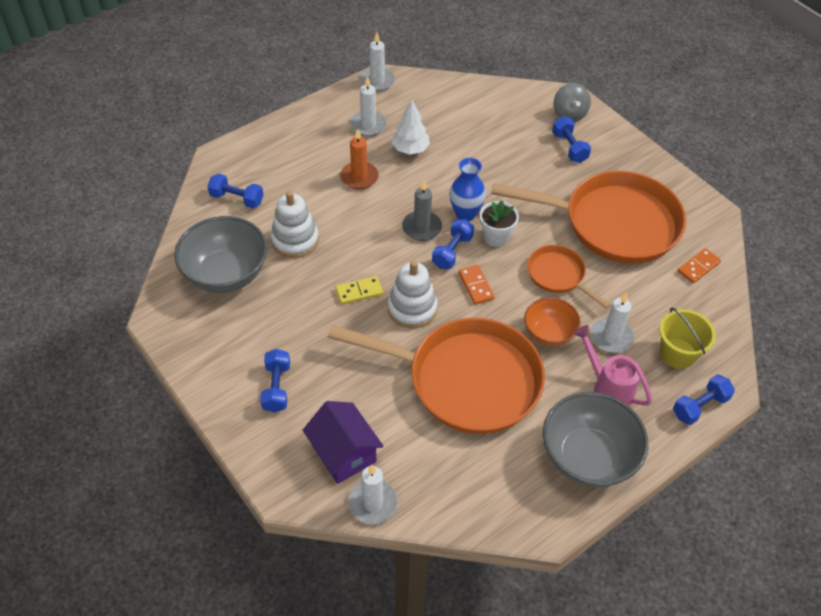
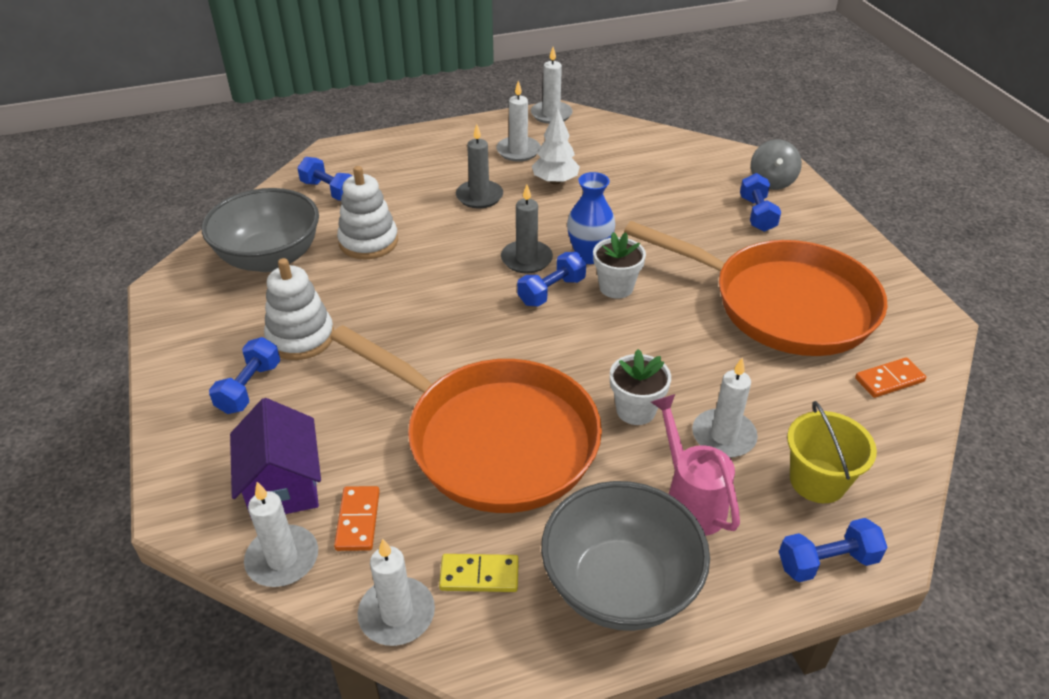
camera: 20 degrees right, 10 degrees down
(359, 177) = (479, 196): orange candle -> grey candle
(359, 292) = (412, 309): yellow domino -> yellow domino (479, 575)
(412, 308) = (467, 341): white stacking toy -> white stacking toy (301, 337)
(464, 516) = (397, 614): none -> white candle
(476, 286) = (563, 334): orange domino -> orange domino (358, 520)
(549, 333) = (635, 410): orange bowl -> white flower pot
(558, 275) = (680, 347): orange pan -> none

